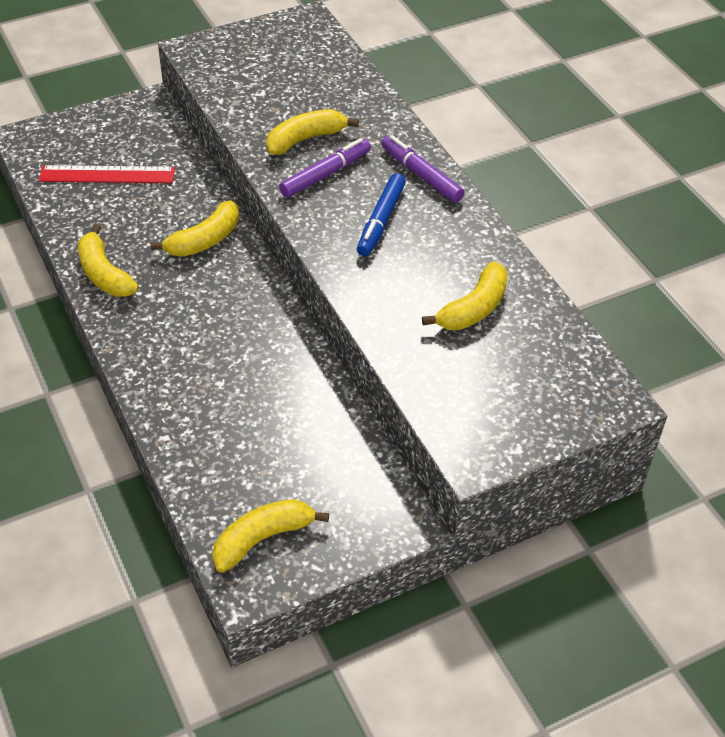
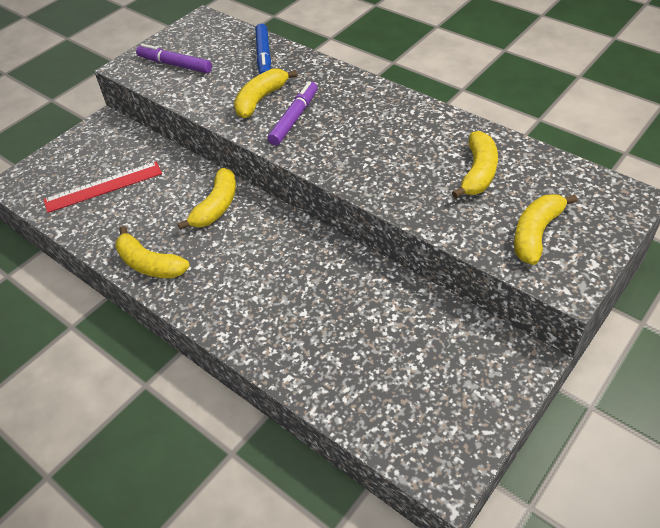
camera: 20 degrees left, 0 degrees up
(262, 539) = (428, 428): yellow banana -> yellow banana (536, 234)
(381, 221) = (361, 136): blue marker -> blue marker (263, 56)
(421, 175) = (366, 94): purple marker -> purple marker (175, 65)

